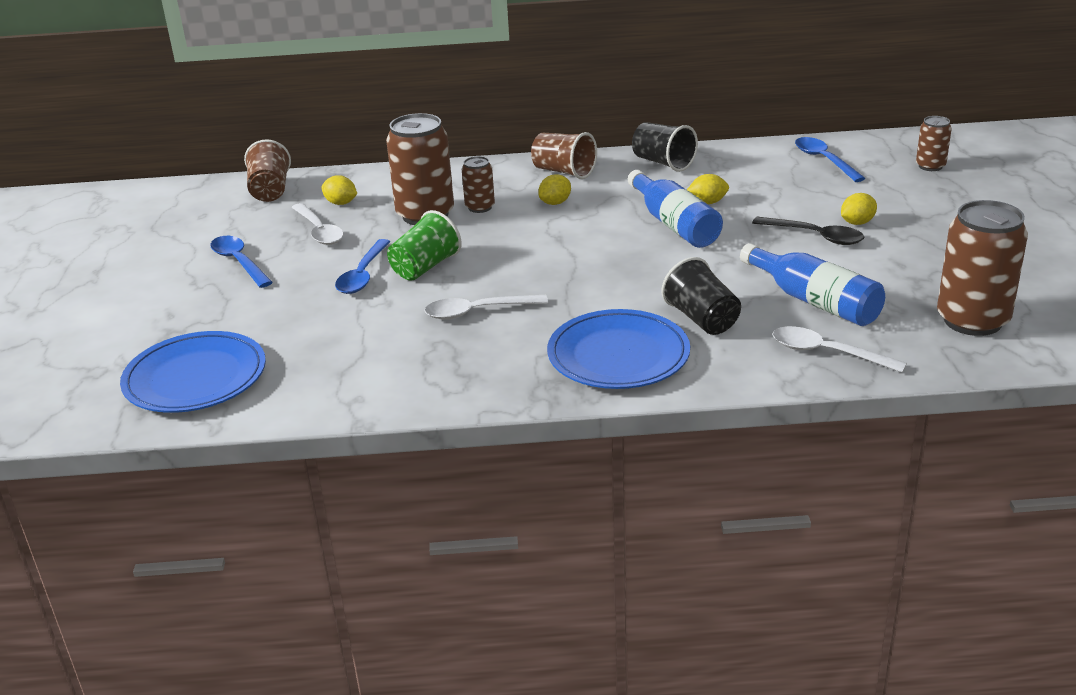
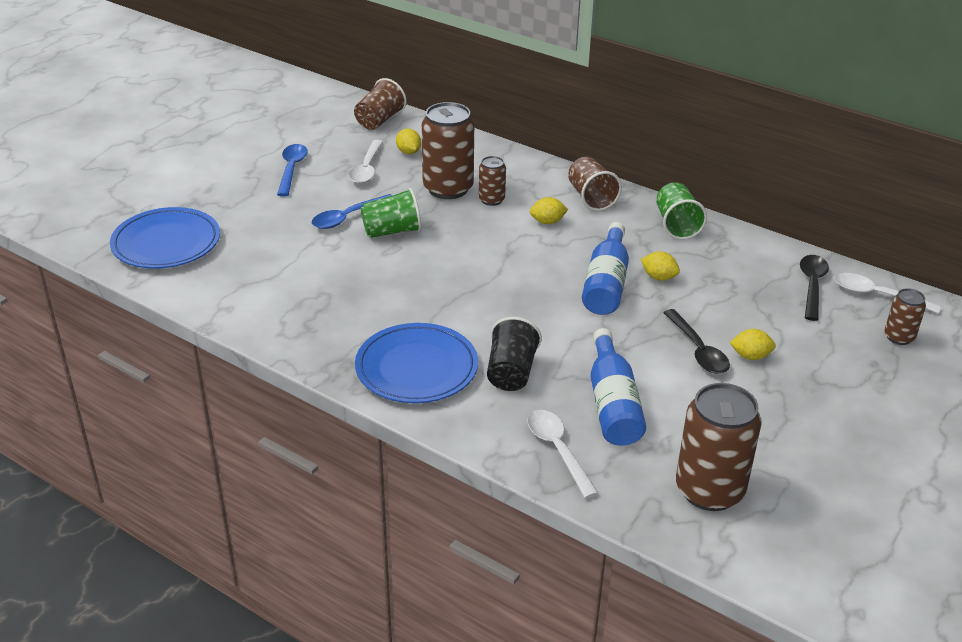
camera: 35 degrees right, 5 degrees up
(477, 312) = (377, 284): white spoon -> white spoon (877, 295)
(663, 163) = (676, 225): black cup -> green cup
(824, 160) = (812, 286): blue spoon -> black spoon

